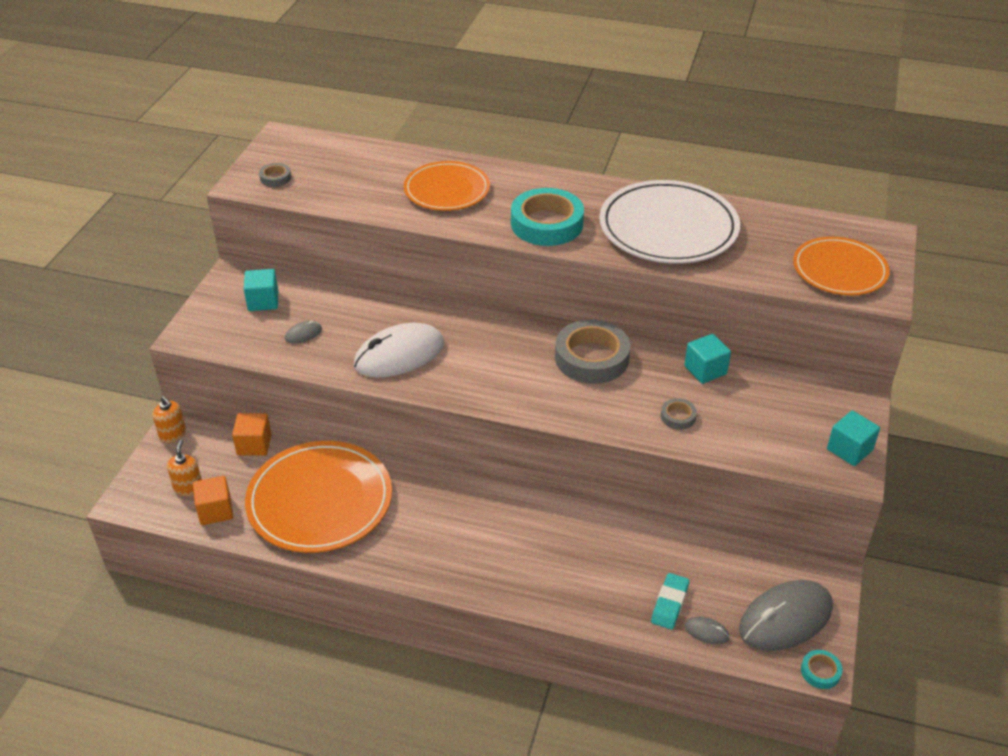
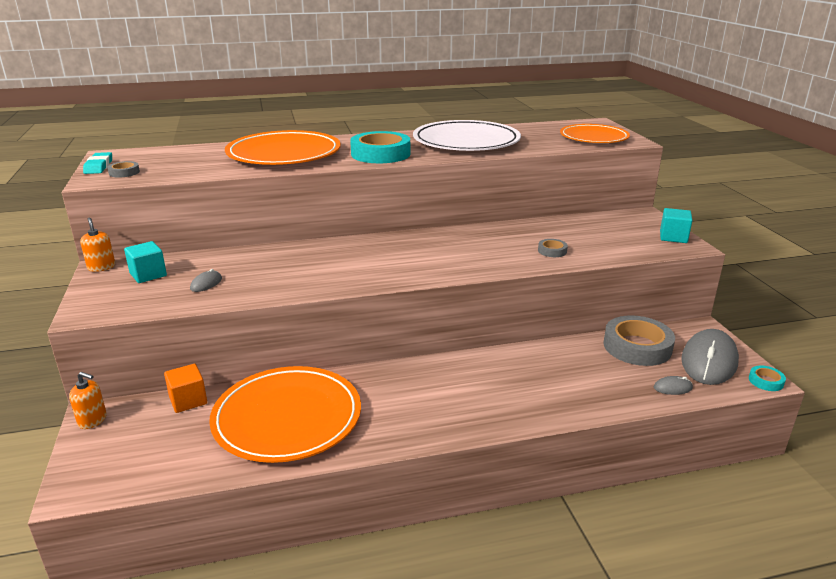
camera: 30 degrees left, 15 degrees down
(188, 487) = (140, 455): orange soap dispenser -> orange soap dispenser (101, 267)
(215, 511) = (185, 462): orange cube -> none
(399, 355) = (306, 274): white mouse -> none
(447, 190) = (284, 154): orange plate -> orange plate, size x1.55
(591, 358) = (457, 239): grey tape -> grey tape (637, 346)
(669, 603) = (630, 381): turquoise eraser -> turquoise eraser (99, 166)
(705, 370) = (539, 226): turquoise cube -> none

